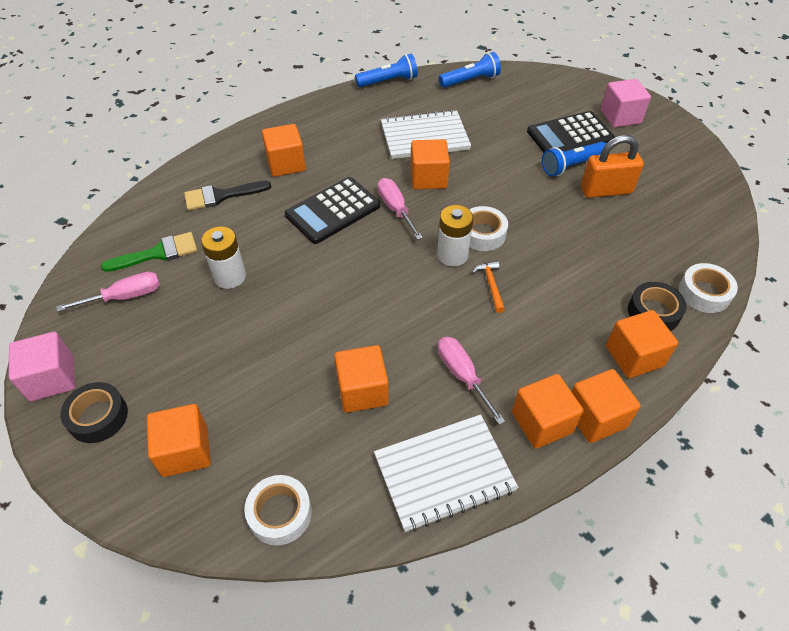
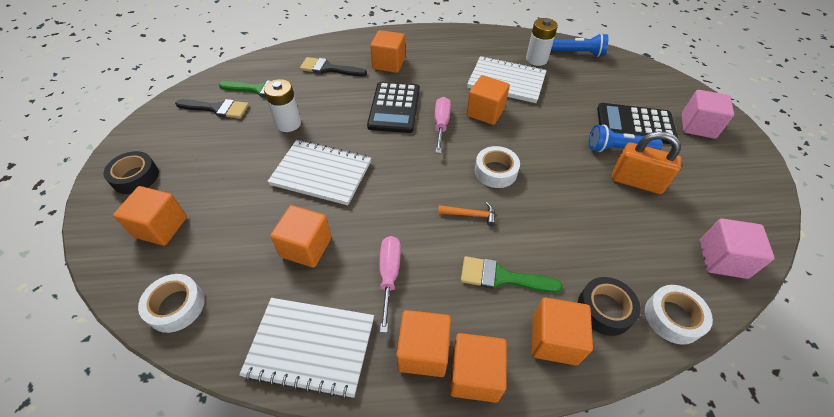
camera: 30 degrees right, 0 degrees up
(52, 378) = (134, 140): pink cube -> pink cube (722, 259)
(125, 297) = (217, 109): pink screwdriver -> black brush
(314, 312) = (321, 173): none -> white notebook
(333, 211) = (394, 107): black calculator -> black calculator turned 75 degrees counterclockwise
(389, 81) = (510, 33): blue flashlight -> none
(452, 255) = (457, 177): white battery -> white battery (536, 59)
(491, 285) = (470, 215): orange hammer -> orange hammer turned 75 degrees clockwise
(558, 327) = (501, 277): none -> green brush

